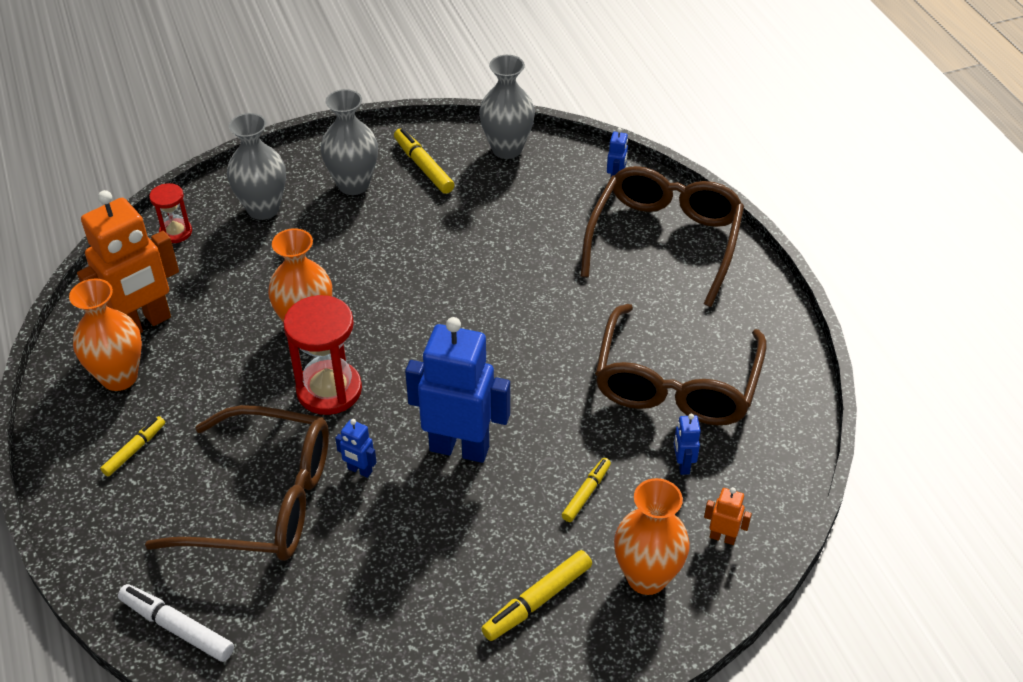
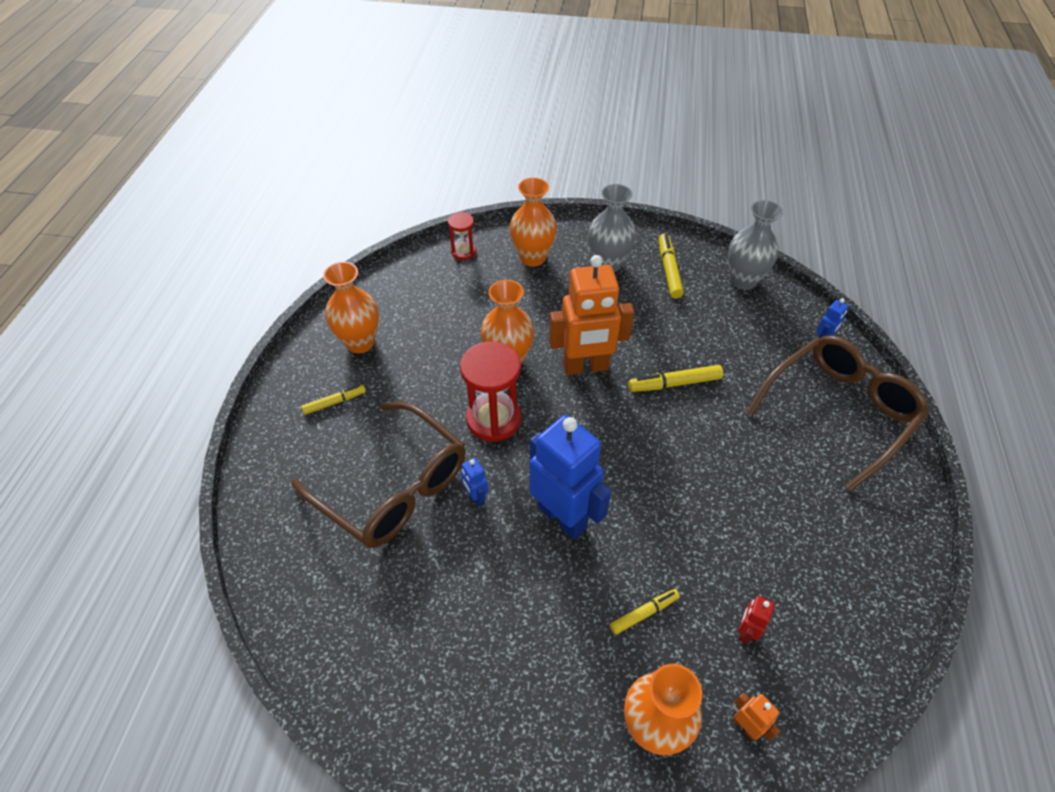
camera: 30 degrees right, 5 degrees up
(144, 324) = (400, 310): orange robot -> orange robot (585, 367)
(177, 628) = (271, 560): white marker -> none
(263, 209) = (532, 258): grey vase -> orange vase
(537, 601) = (546, 694): yellow marker -> yellow marker (674, 384)
(676, 383) = (780, 548): brown glasses -> none
(682, 465) = (745, 631): blue robot -> red robot

